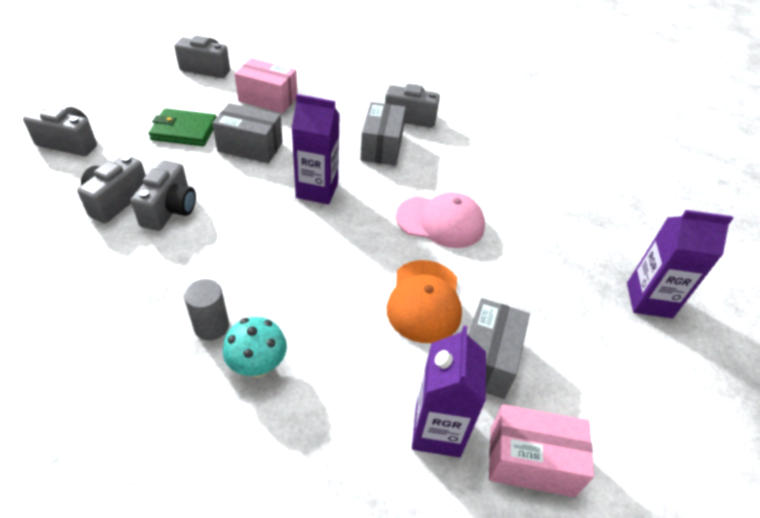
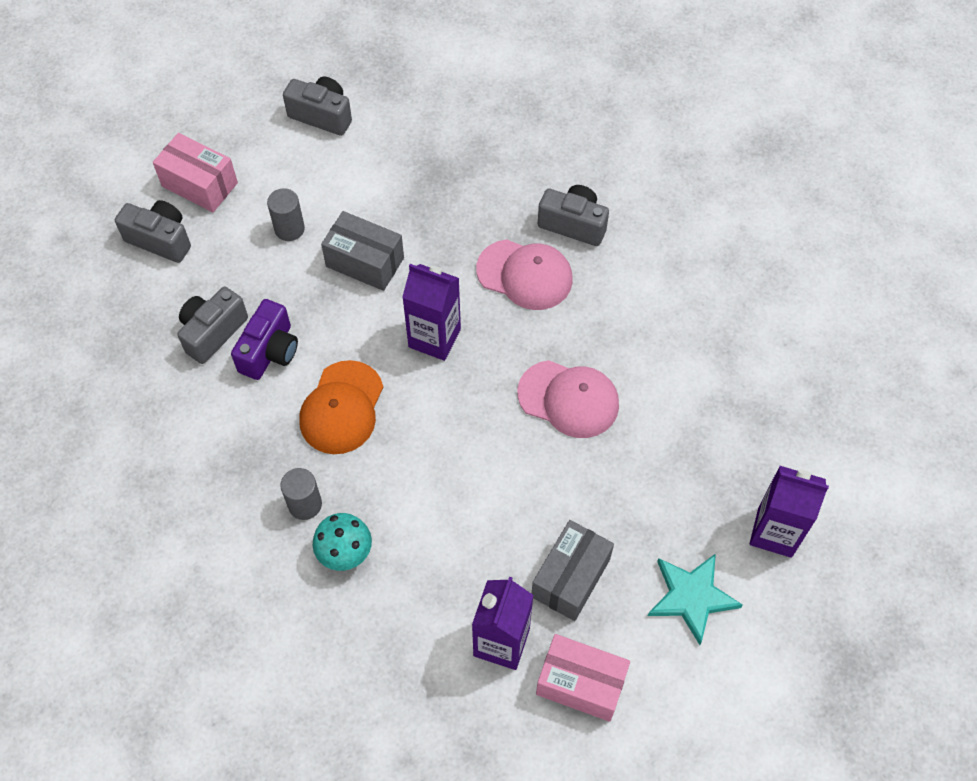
camera: 15 degrees right, 15 degrees up
(170, 210) = (270, 351): grey camera -> purple camera
(184, 131) = (289, 229): green wallet -> grey cylinder
(268, 99) = (395, 178): pink box -> pink box (200, 184)
(382, 147) = (525, 275): grey box -> pink cap
(424, 301) = (524, 501): orange cap -> orange cap (342, 408)
(603, 362) = (691, 597): none -> turquoise star

